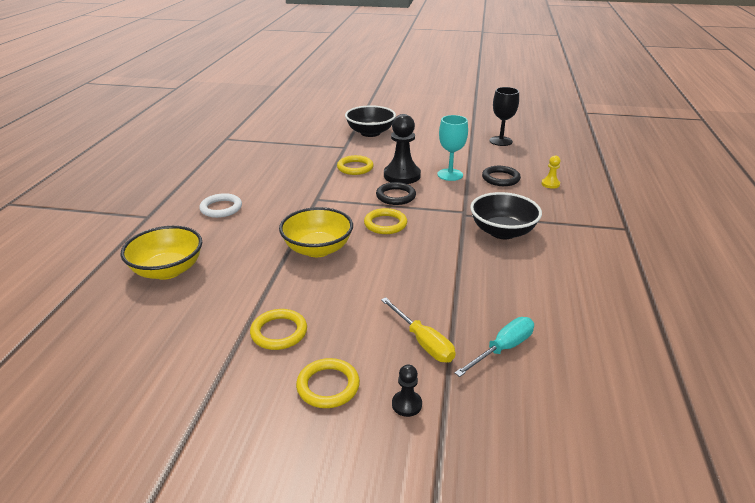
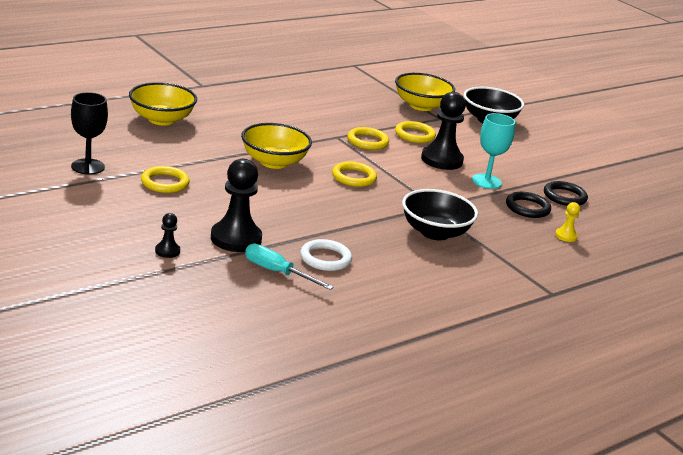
camera: 40 degrees right, 5 degrees down
(221, 208) = (258, 106): white ring -> white ring (325, 258)
(319, 145) = (421, 106): none -> yellow bowl
(328, 386) = (143, 218): yellow ring -> yellow ring (367, 141)
(395, 196) = (403, 168): black ring -> black ring (564, 197)
(423, 342) = (236, 238): yellow screwdriver -> black pawn
(500, 141) = (605, 188): black goblet -> black goblet (88, 167)
(503, 349) = (277, 272): turquoise screwdriver -> turquoise screwdriver turned 150 degrees counterclockwise

